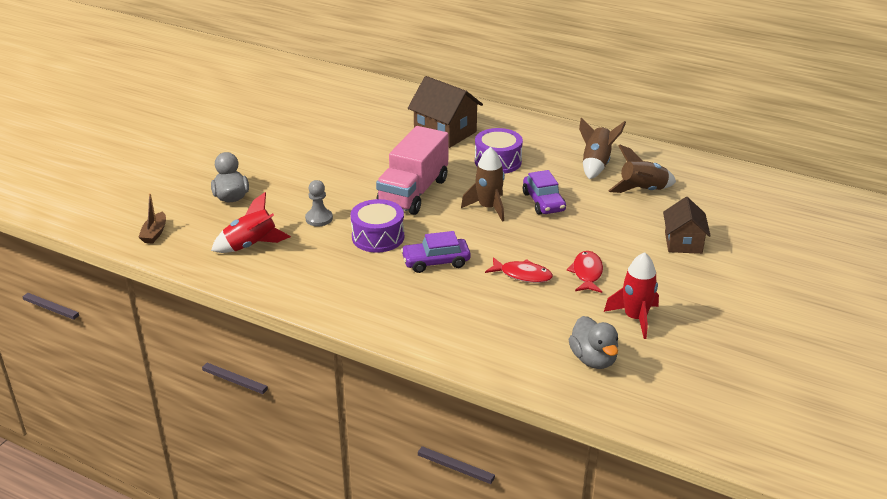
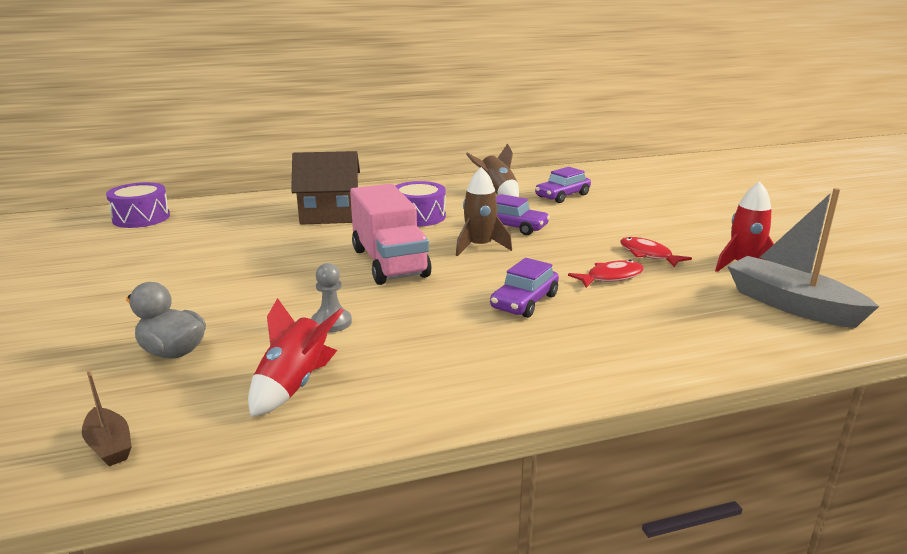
camera: 45 degrees left, 10 degrees down
(378, 237) = (428, 309): purple drum -> purple drum (141, 218)
(593, 359) = (791, 305): grey duck -> grey boat
(642, 190) = (562, 196): brown rocket -> purple car
(683, 242) = (656, 212): brown house -> none

